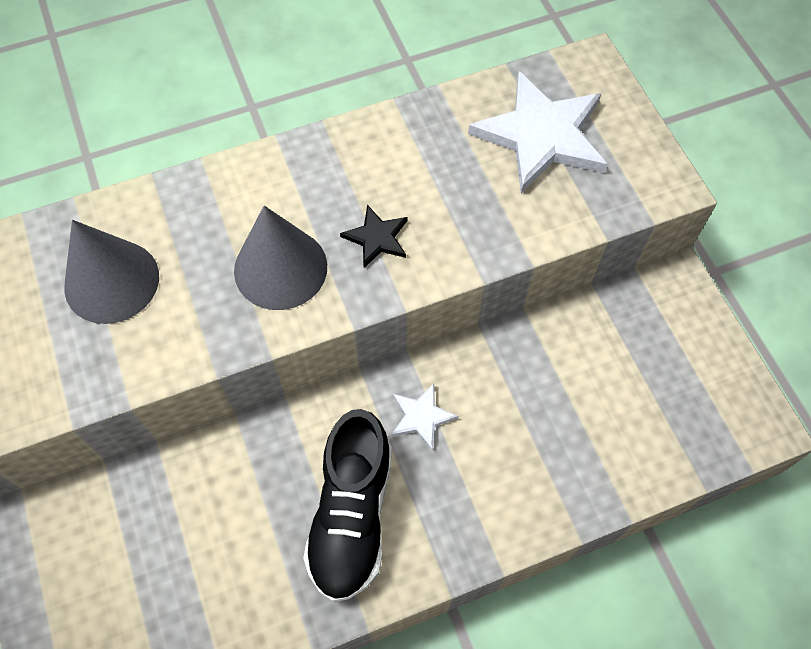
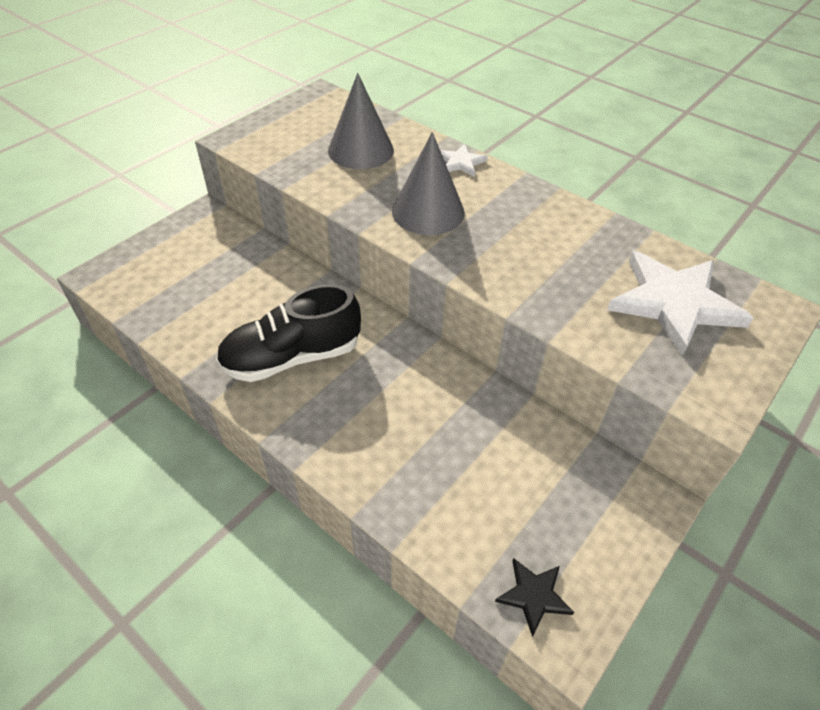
camera: 60 degrees right, 15 degrees down
(377, 238) = (492, 247): black star -> black star (533, 596)
(421, 417) = (392, 366): white star -> white star (461, 162)

